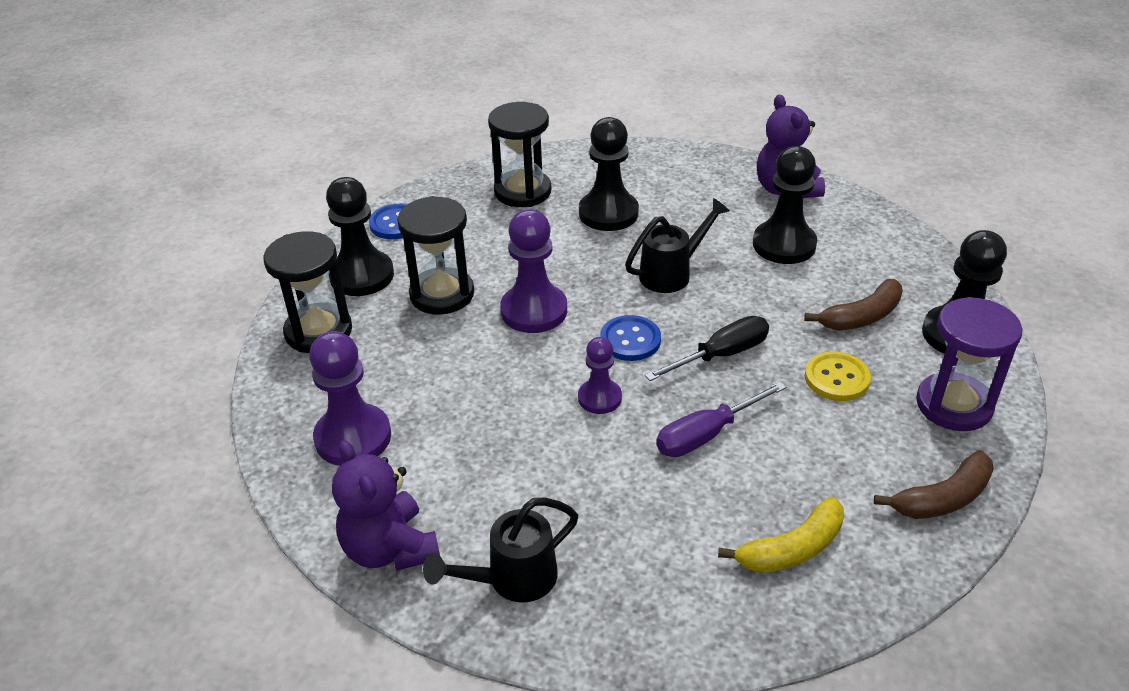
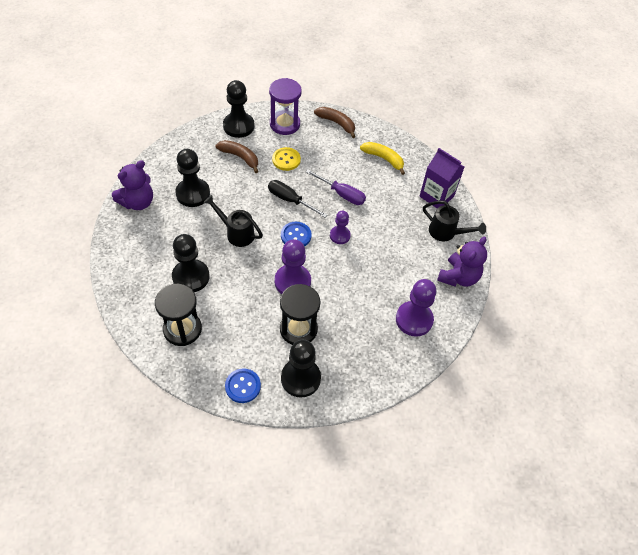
camera: 120 degrees left, 15 degrees up
(318, 331) = (355, 375): black hourglass -> none
(629, 610) = (436, 196): none -> purple carton

